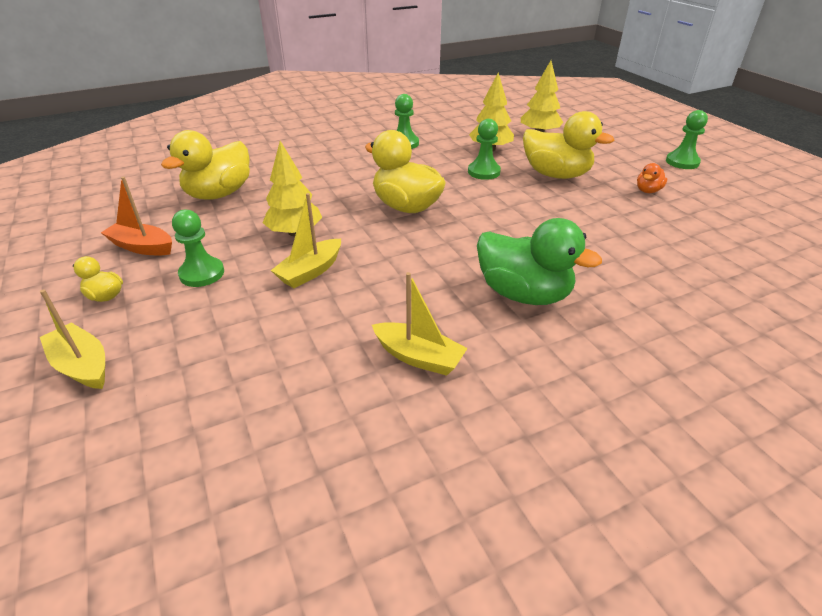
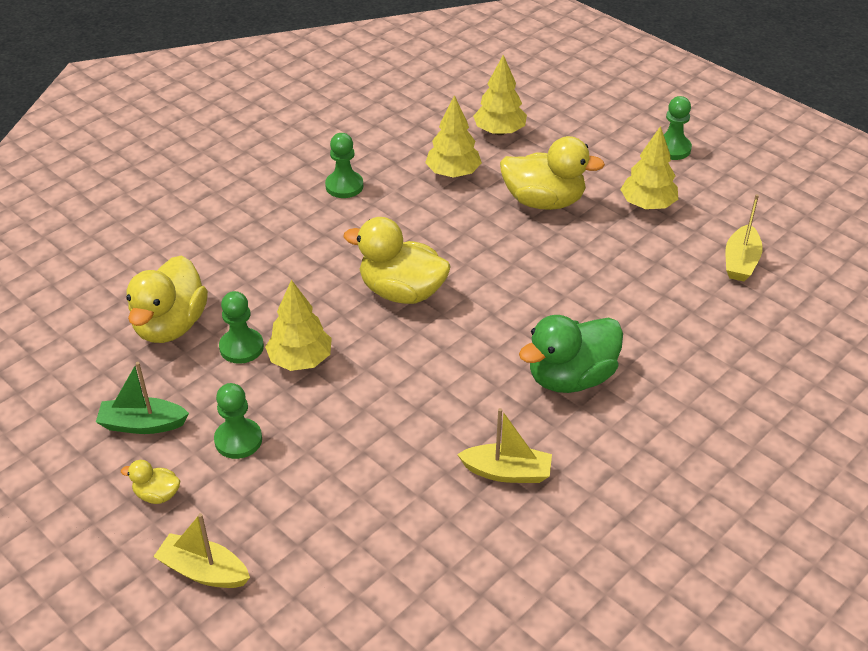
camera: 20 degrees left, 5 degrees up
(142, 247) = (142, 424): orange boat -> green boat
(310, 271) = (351, 407): yellow boat -> yellow boat (740, 262)
(483, 172) = (462, 215): green pawn -> green pawn (241, 347)
(523, 294) = (570, 378): green duck -> green duck turned 135 degrees clockwise
(648, 191) = (647, 205): orange duck -> yellow tree

